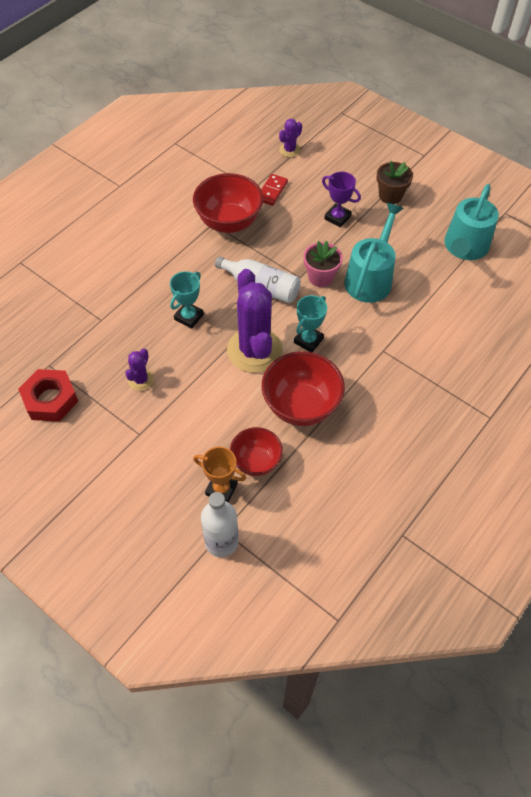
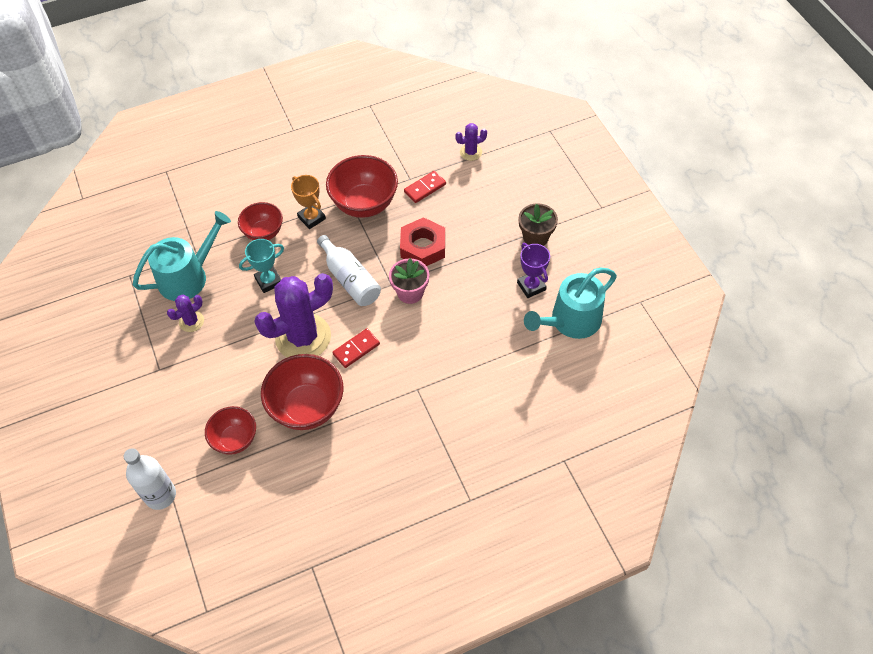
camera: 30 degrees right, 0 degrees up
(50, 399) = (111, 306): red nut -> red nut (423, 247)
(154, 279) = (263, 233): none -> red bowl
(221, 489) = (191, 449): orange trophy -> orange trophy (311, 218)
(254, 350) = (303, 337): purple cactus -> purple cactus turned 45 degrees clockwise
(308, 340) = (356, 349): turquoise trophy -> red domino
(337, 217) = (468, 239): purple trophy -> purple trophy (531, 286)
(370, 278) = (455, 314): turquoise watering can -> turquoise watering can (188, 277)

